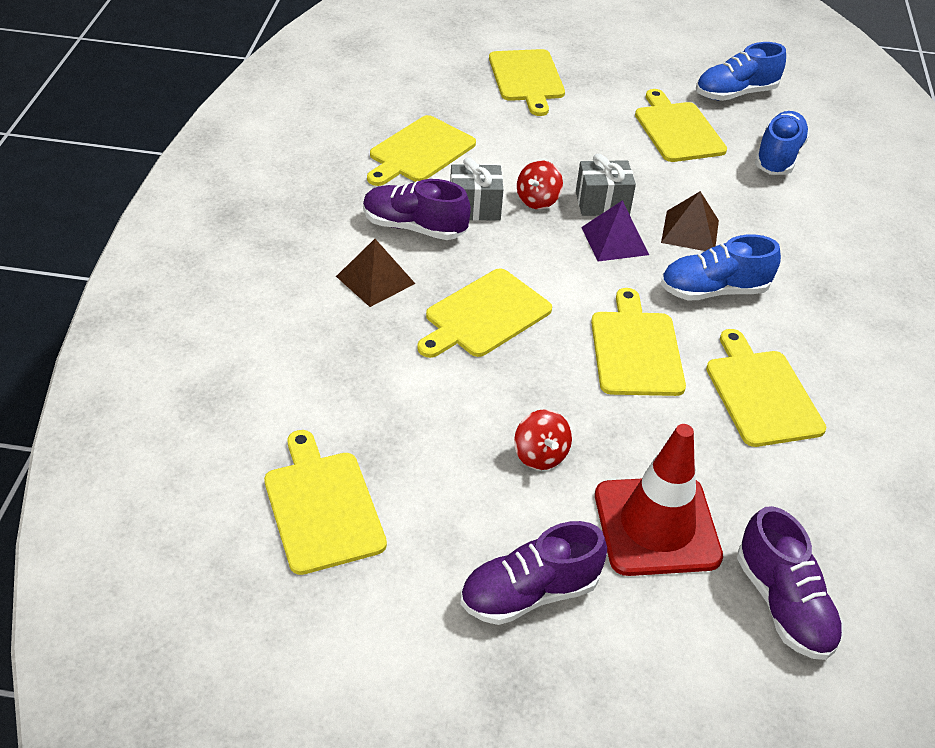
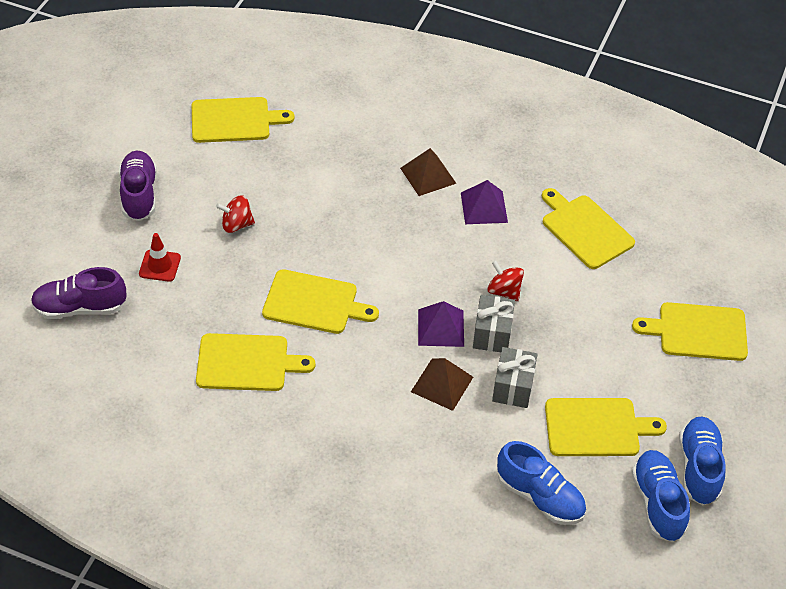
camera: 105 degrees right, 5 degrees up
(414, 227) = (484, 207): purple shoe -> purple pyramid
(474, 208) = (501, 248): grey gift -> grey gift (513, 387)
(484, 315) = (374, 226): yellow cutting board -> none
(656, 526) = (160, 266): red traffic cone -> red traffic cone, size x0.50
(713, 291) = (364, 374): blue shoe -> blue shoe (699, 468)

